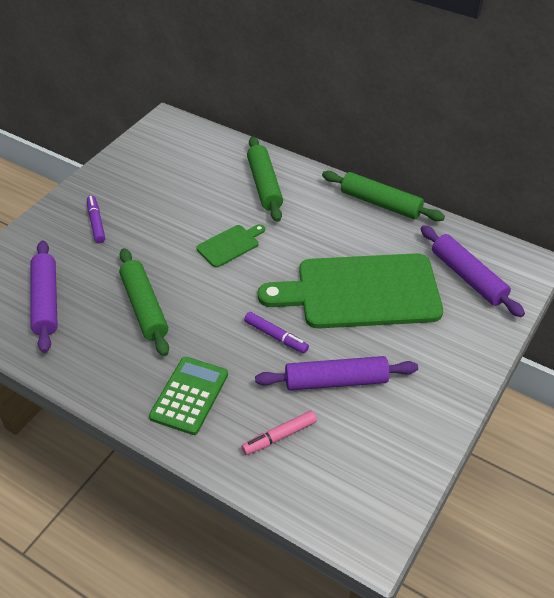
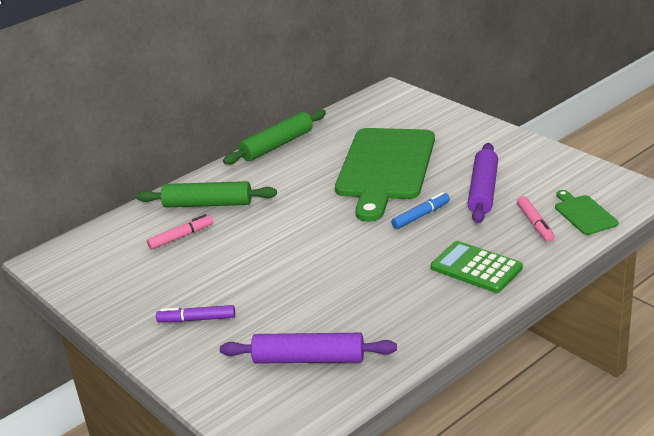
camera: 70 degrees left, 15 degrees down
(144, 307) = (349, 289): green rolling pin -> none
(210, 183) = (181, 237): none -> pink marker
(230, 245) = (286, 231): green cutting board -> green cutting board (584, 214)
(275, 336) = (421, 216): purple marker -> blue marker
(468, 277) = (391, 118): purple rolling pin -> none

